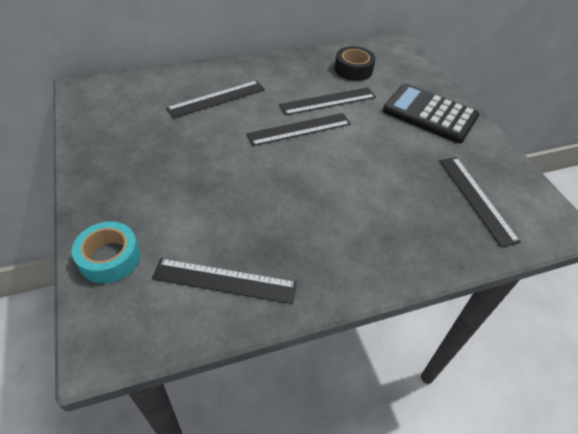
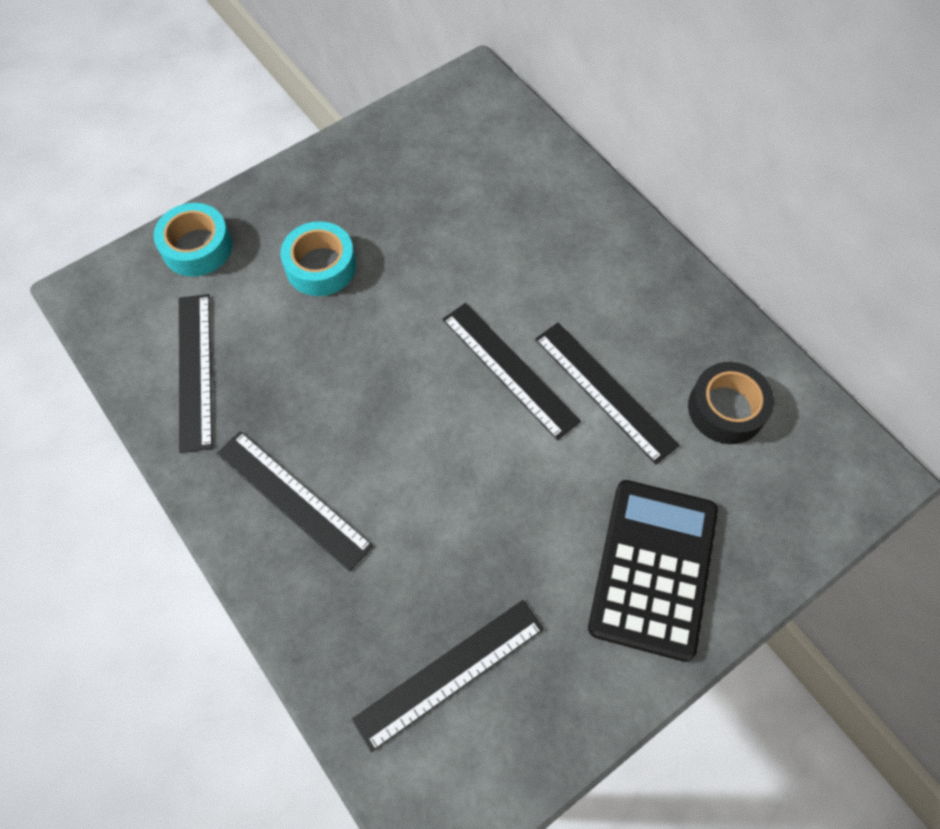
camera: 75 degrees right, 15 degrees up
(176, 191) = (321, 266): none -> turquoise tape
(216, 99) = (530, 238): black ruler -> black ruler (293, 499)

